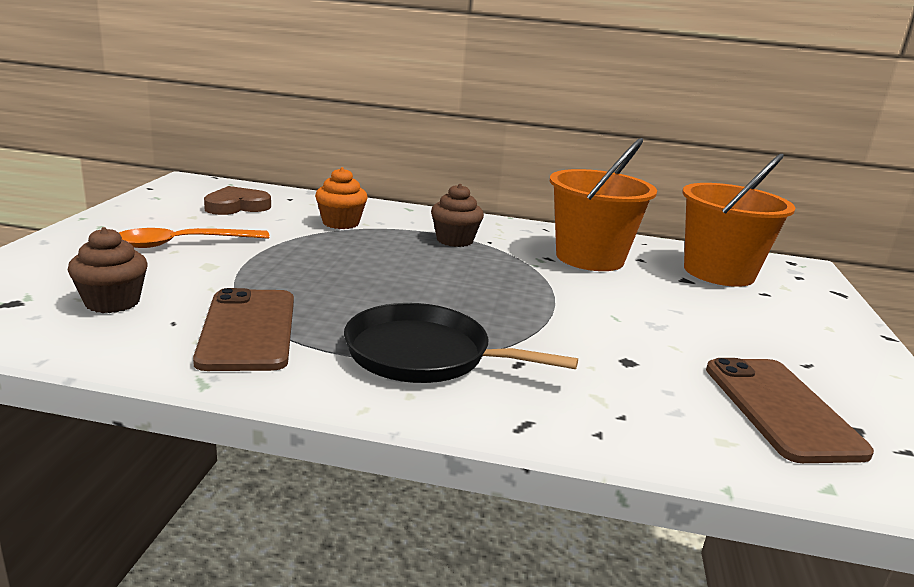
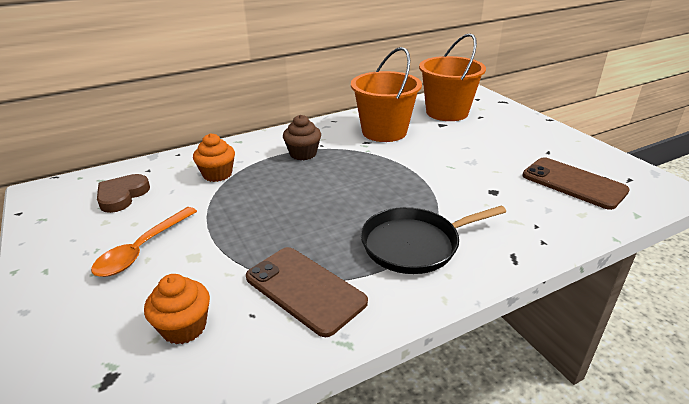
camera: 35 degrees left, 10 degrees up
(112, 302) = (184, 327): brown cupcake -> orange cupcake

